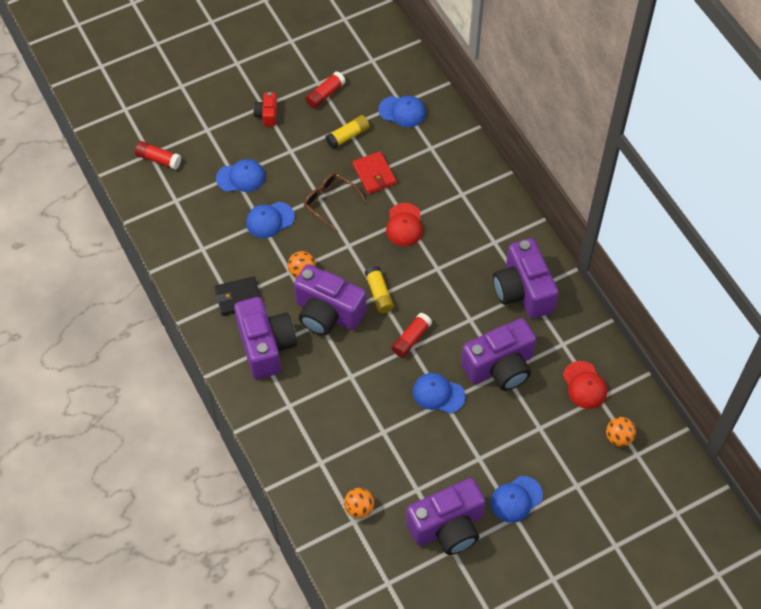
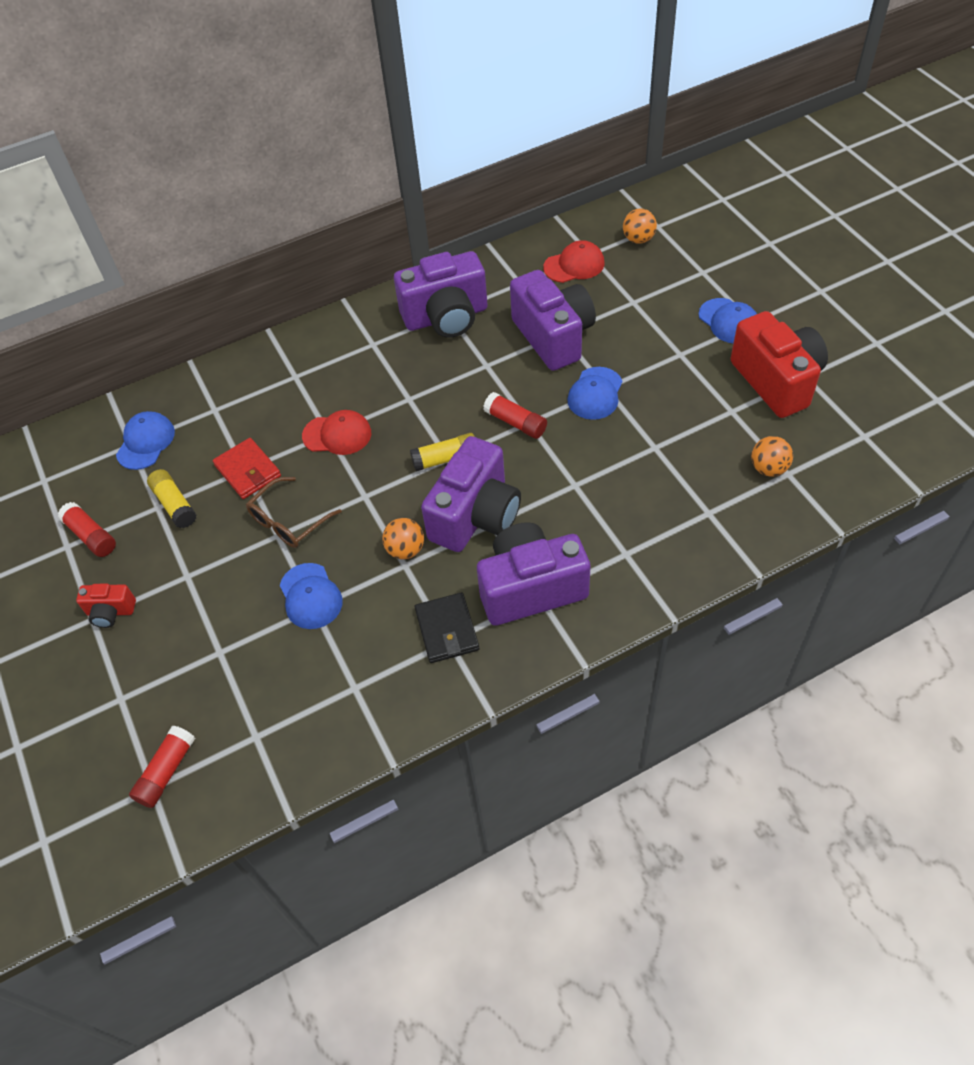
camera: 85 degrees left, 5 degrees down
(241, 177) = (225, 641): blue cap -> none
(374, 174) = (248, 471): red wallet -> red wallet turned 75 degrees clockwise
(447, 527) = (776, 381): purple camera -> red camera

